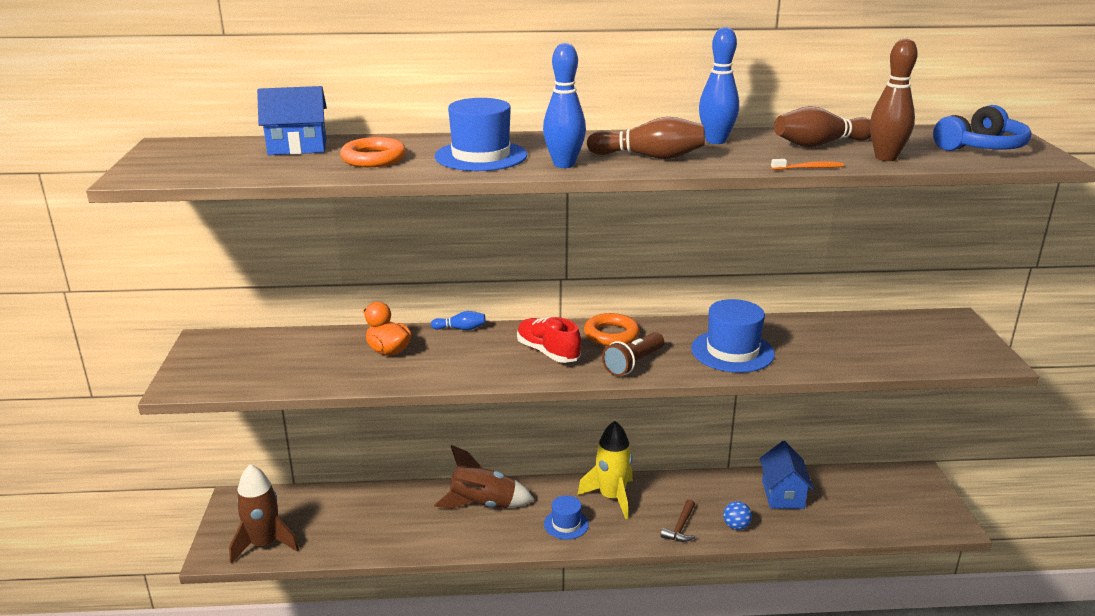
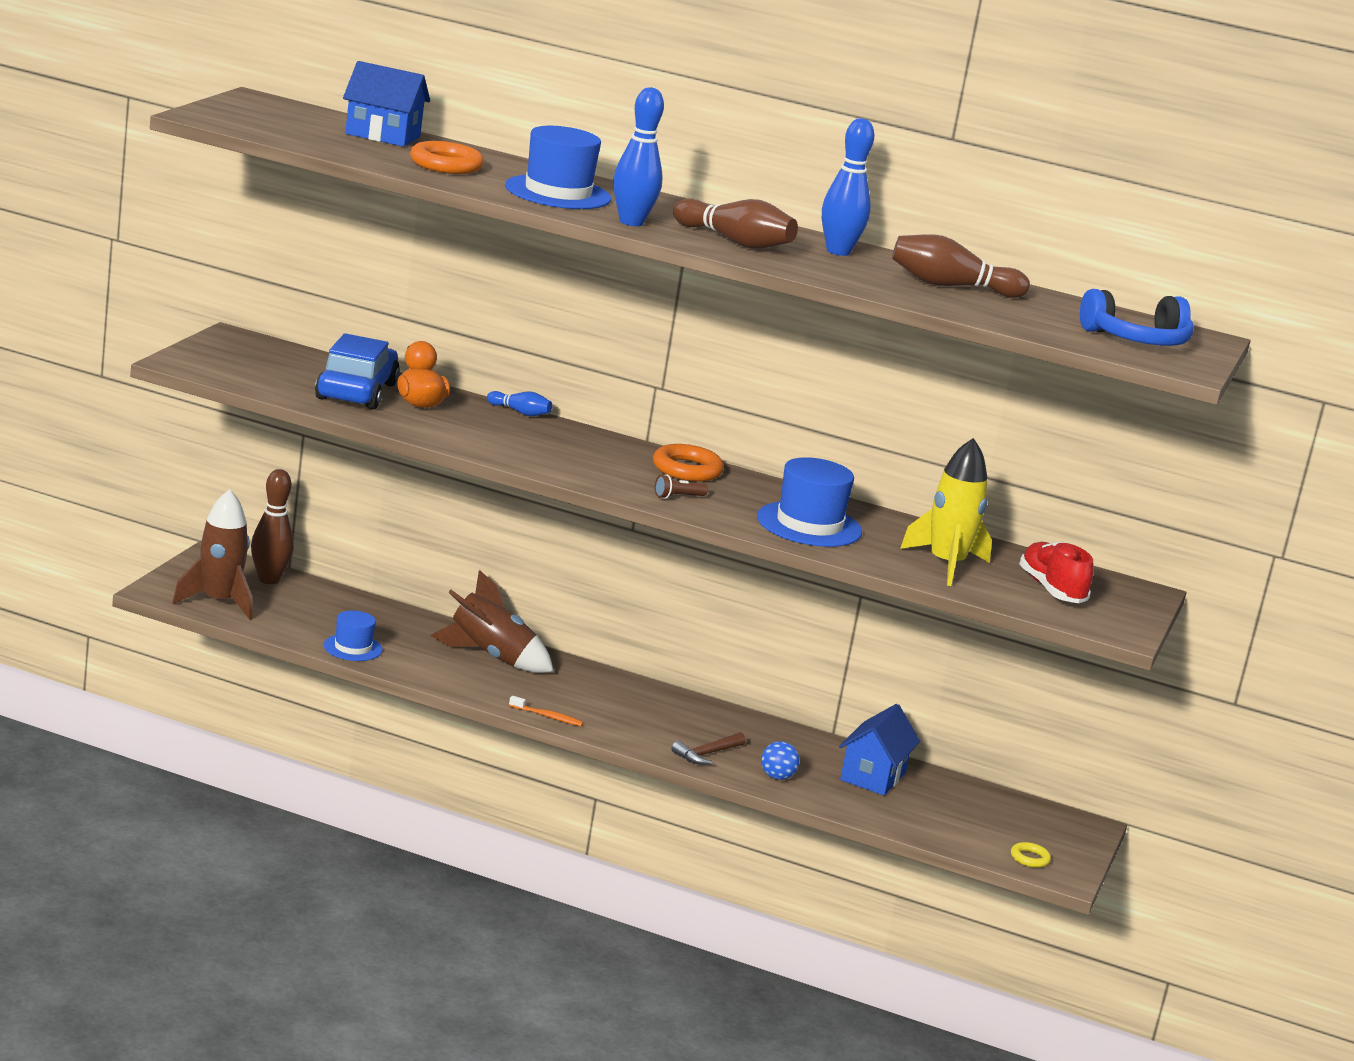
camera: 20 degrees right, 5 degrees down
(334, 358) = (356, 391): none -> blue car
(548, 352) = (594, 459): red shoe -> red shoe (1051, 590)
(566, 524) = (571, 704): blue hat -> blue hat (352, 648)
(612, 497) = (652, 704): yellow rocket -> yellow rocket (946, 565)
(633, 364) = (678, 497): brown flashlight -> brown flashlight, size x0.56
(809, 168) = (888, 296): orange toothbrush -> orange toothbrush (547, 717)
(885, 158) = (997, 315): brown bowling pin -> brown bowling pin (268, 580)
(926, 521) = (1029, 858): none -> yellow ring

